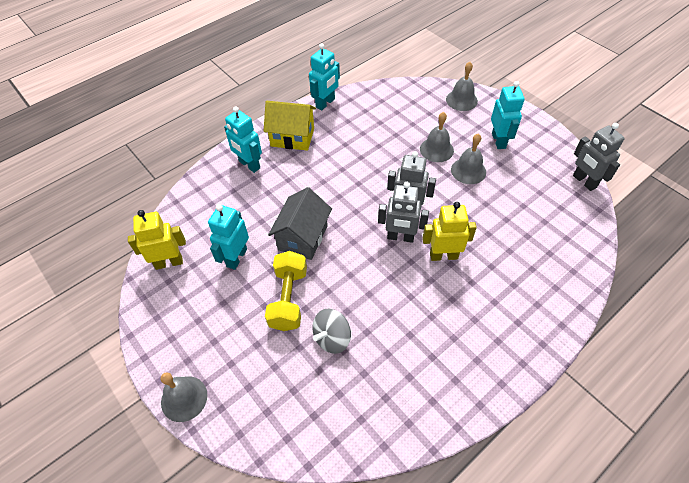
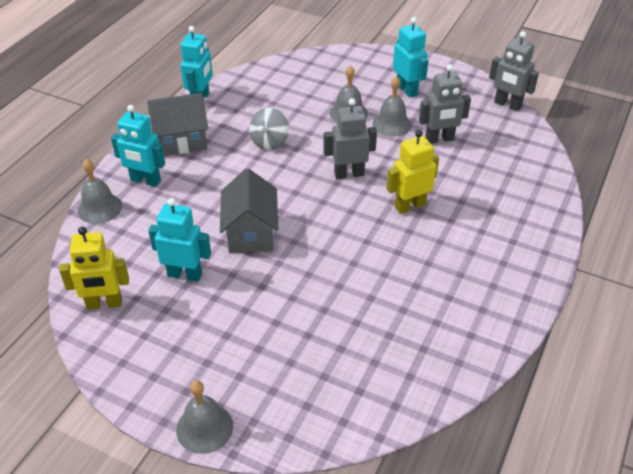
camera: 25 degrees left, 10 degrees down
(169, 262) = (104, 304): yellow robot -> yellow robot turned 150 degrees counterclockwise
(236, 257) = (185, 274): turquoise robot -> turquoise robot turned 105 degrees clockwise
(288, 299) = (269, 294): yellow dumbbell -> none
(292, 137) = (181, 141): yellow house -> grey house
(332, 338) = (338, 315): grey spinning top -> grey spinning top (270, 142)
(400, 237) = (356, 202): grey robot -> grey robot (439, 139)
(461, 100) = (348, 62): grey bell -> grey bell (99, 208)

